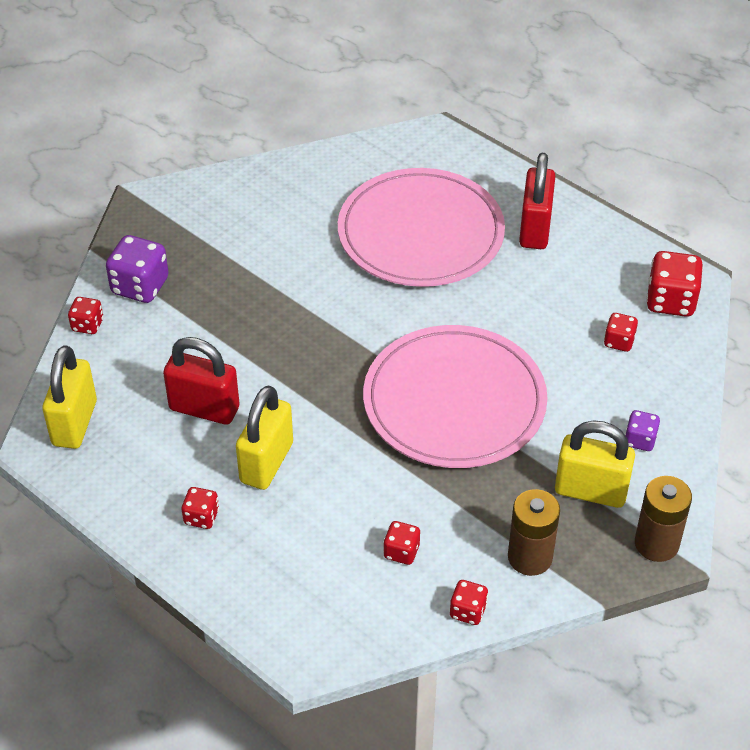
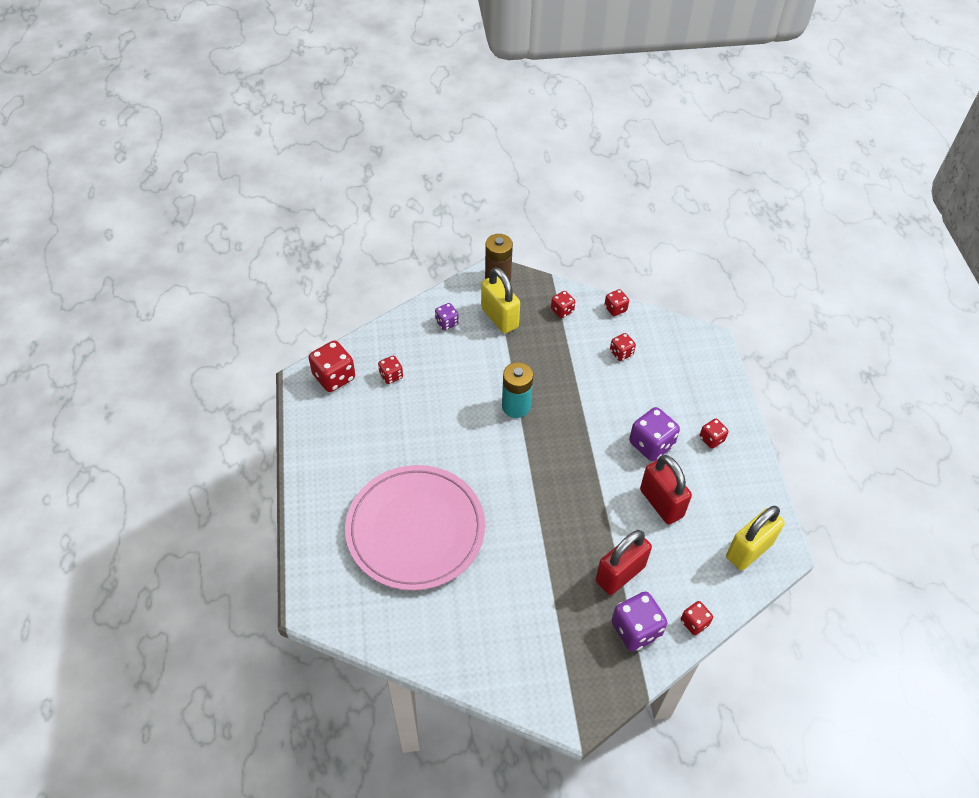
camera: 140 degrees left, 5 degrees up
(267, 463) = (651, 444): yellow padlock -> purple dice
(454, 401) = (516, 406): pink plate -> turquoise battery
(530, 557) = (562, 310): brown battery -> red dice
(535, 229) = (345, 478): red padlock -> red padlock (620, 574)

